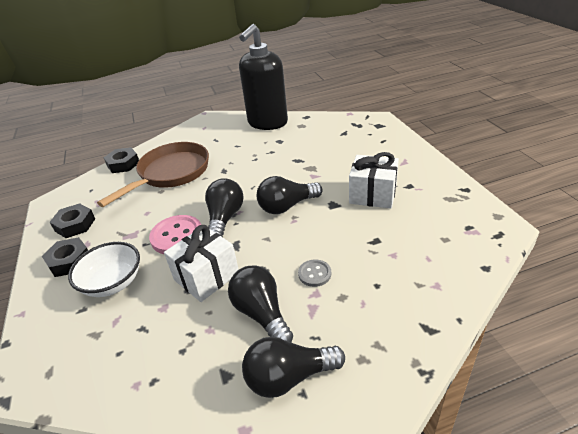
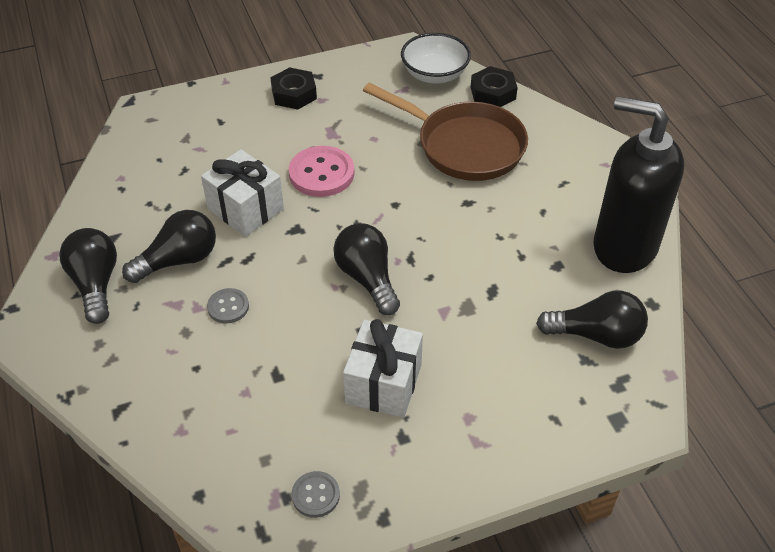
camera: 85 degrees right, 10 degrees up
(75, 225) = (358, 82): black nut -> none
(113, 283) = (253, 135): white bowl -> white bowl (434, 75)
(225, 218) = (350, 214): black light bulb -> black light bulb (596, 335)
(462, 215) = (315, 495): none -> grey button

